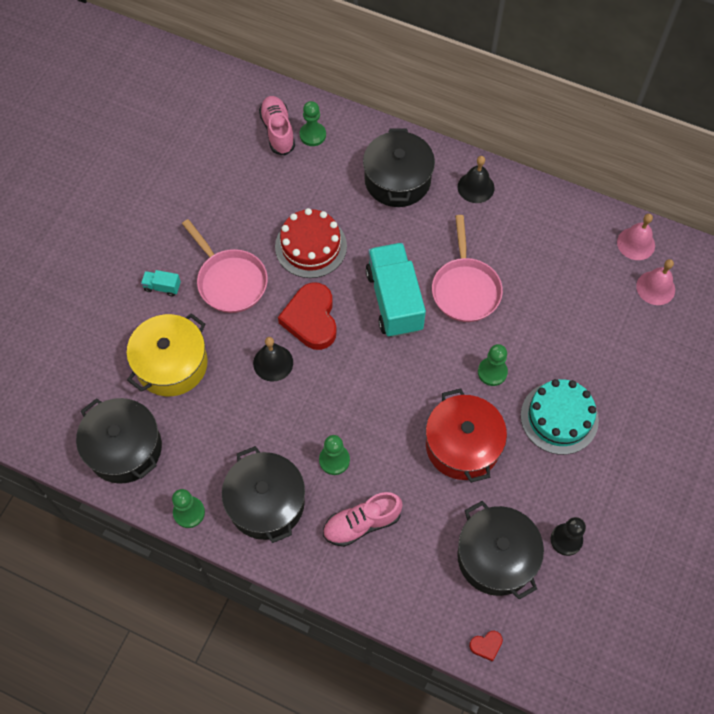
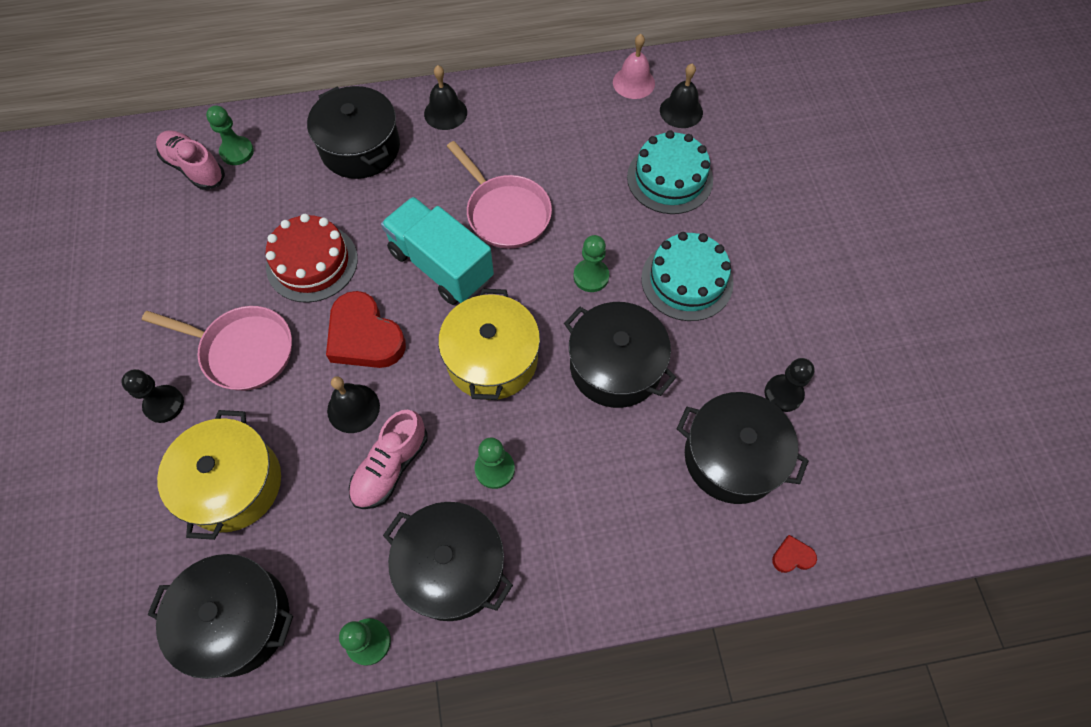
camera: 35 degrees left, 0 degrees up
(162, 287) = (164, 404): turquoise truck -> black pawn
(362, 523) = (573, 517): pink shoe -> pink shoe (390, 467)
(383, 387) = (492, 359): none -> yellow pot
(462, 445) = (615, 366): red pot -> black pot
(486, 645) = (792, 556): red heart -> red heart turned 135 degrees counterclockwise
(605, 335) = (669, 178): none -> turquoise cake
(655, 288) = (681, 111): pink bell -> black bell

